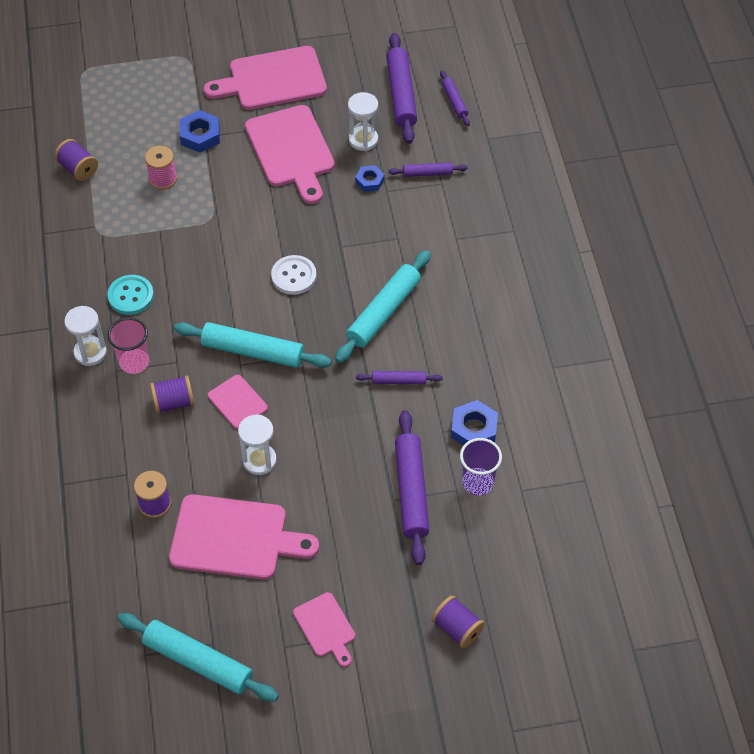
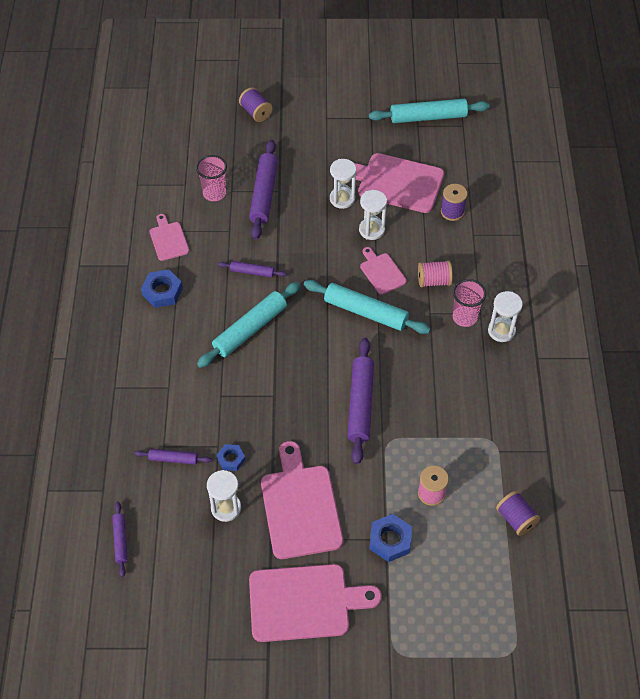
camera: 170 degrees left, 0 degrees up
(131, 296) = (466, 376): turquoise button -> none
(174, 402) = (434, 281): purple spool -> pink spool
(198, 662) = (428, 117): turquoise rolling pin -> turquoise rolling pin turned 45 degrees counterclockwise
(294, 276) = (320, 373): white button -> none
(305, 500) = (342, 199): none -> white hourglass
(326, 627) = (342, 124): pink cutting board -> pink cutting board (168, 239)
(401, 94) = (173, 559): purple rolling pin -> purple rolling pin (360, 404)
(474, 429) = (205, 229): blue nut -> blue nut (162, 292)
(477, 482) = (214, 193): purple cup -> pink cup

